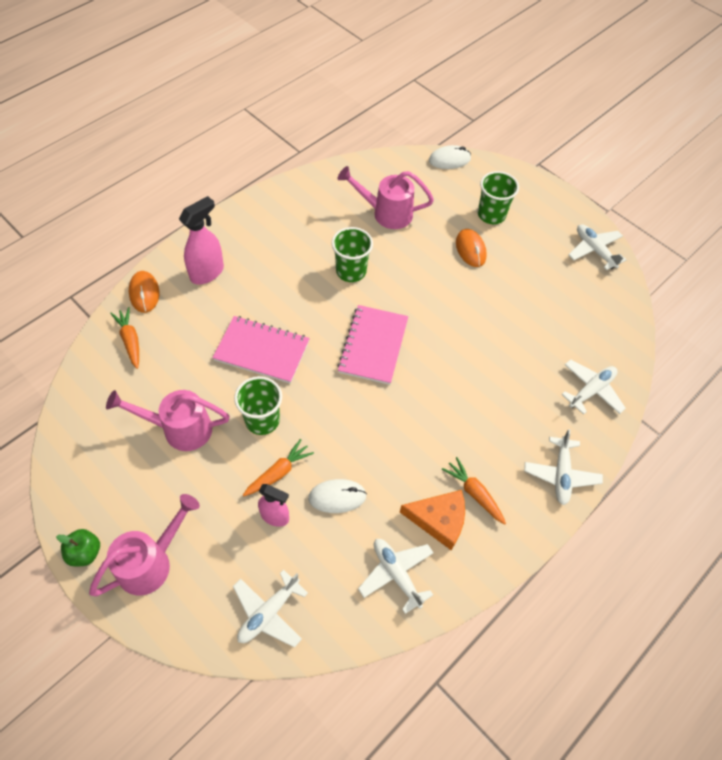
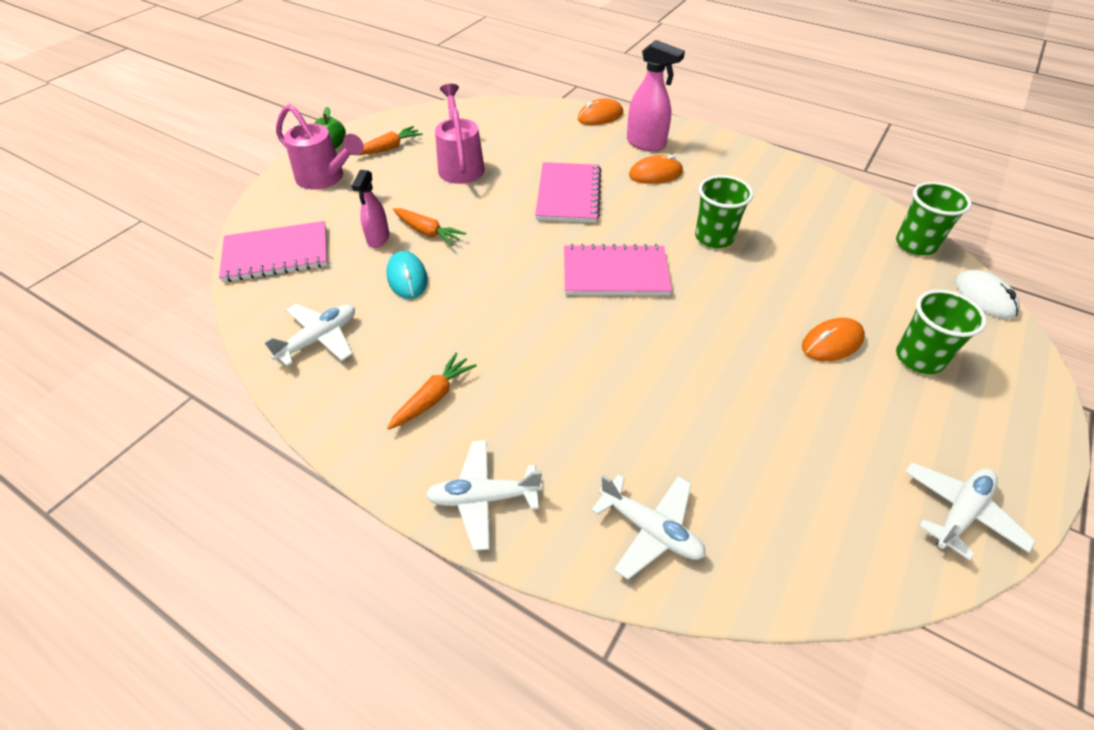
camera: 80 degrees right, 10 degrees down
(130, 340) = (544, 121): orange carrot -> orange carrot (388, 148)
(256, 280) = (655, 174): none -> orange mouse
(262, 420) = (485, 210): green cup -> green cup (915, 244)
(268, 613) = (276, 254): white plane -> pink notebook
(337, 497) = (407, 278): white mouse -> turquoise mouse
(386, 213) = (829, 252): pink watering can -> none
(439, 520) = (391, 367): orange cheese -> none

